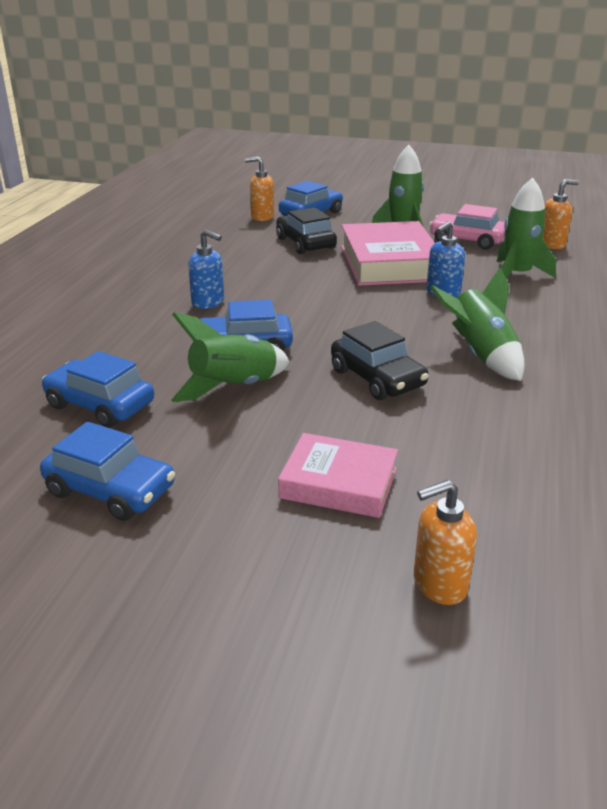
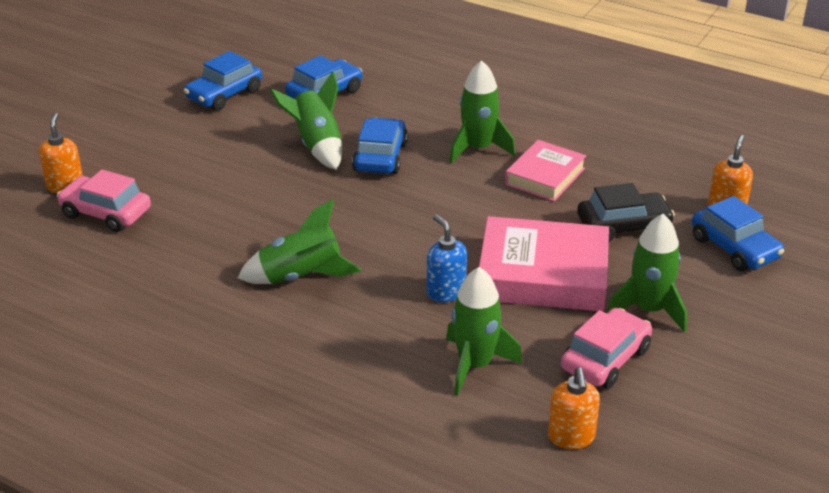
camera: 105 degrees right, 5 degrees up
(208, 302) = (478, 149): blue soap dispenser -> green rocket
(339, 483) = (175, 170): pink book -> pink book (545, 176)
(377, 378) = (293, 212): black car -> none
(475, 516) = (106, 213): none -> pink car

